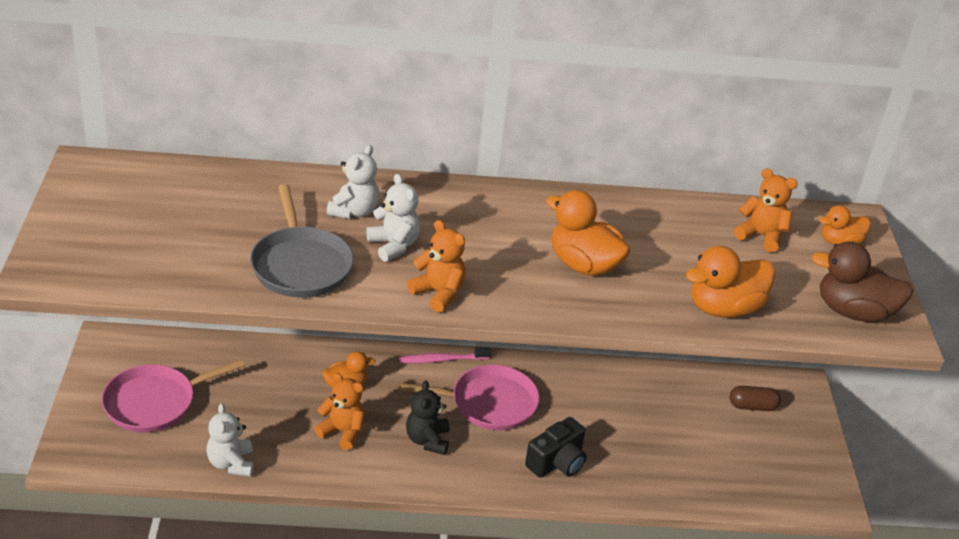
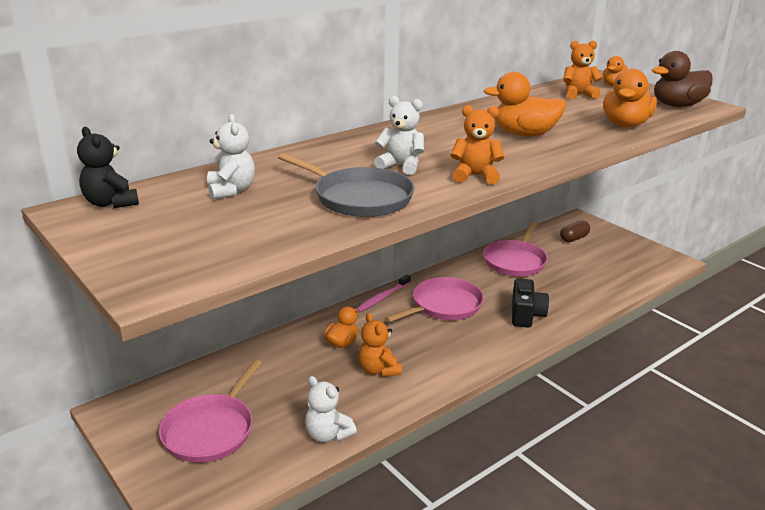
camera: 35 degrees left, 10 degrees down
(342, 432) = (378, 370): orange teddy bear -> orange teddy bear turned 105 degrees counterclockwise
(354, 211) = (341, 160): white teddy bear -> white teddy bear (231, 190)
(427, 440) = (438, 344): black teddy bear -> black teddy bear (111, 203)
(638, 396) = (515, 261): none -> pink pan

